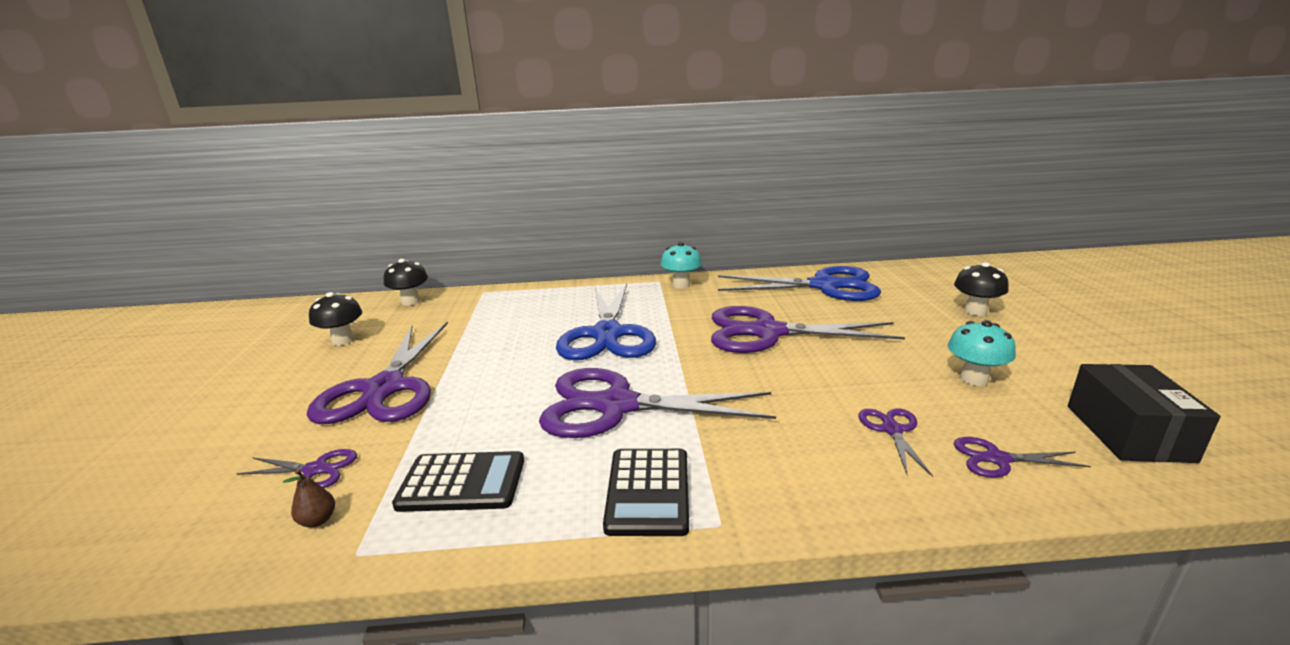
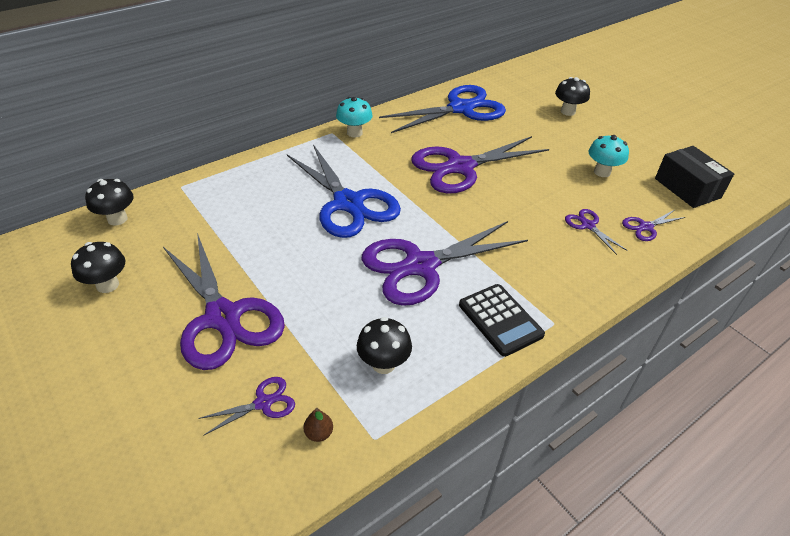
camera: 35 degrees left, 20 degrees up
(462, 483) = (383, 364): black calculator -> black mushroom

